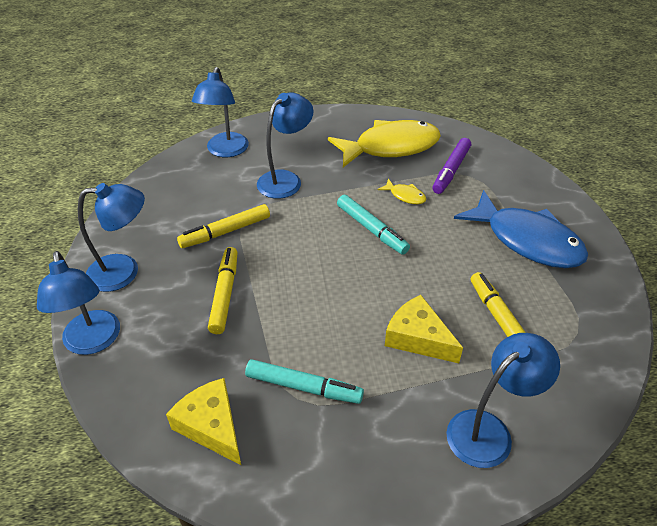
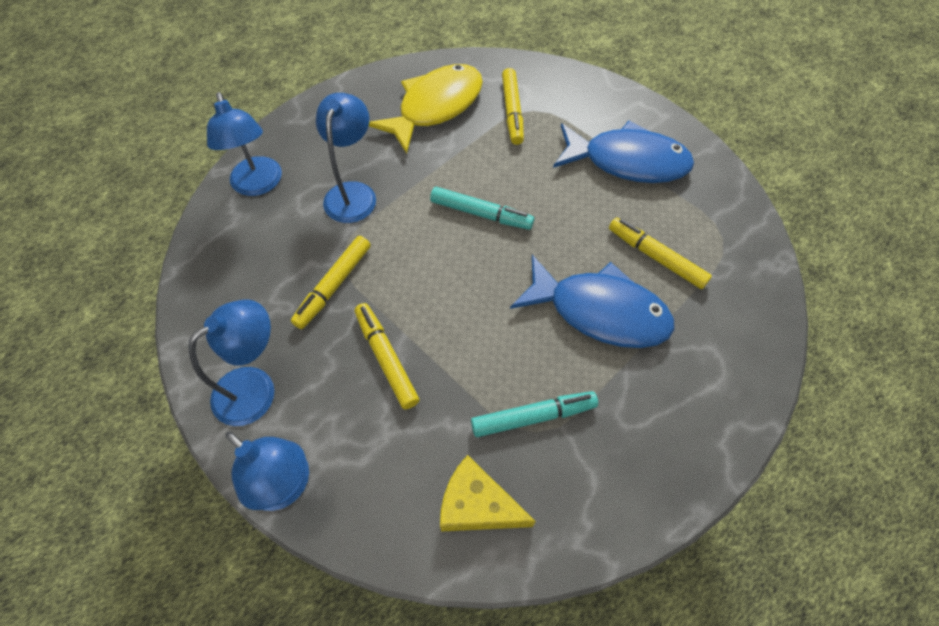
camera: 30 degrees left, 15 degrees up
(405, 196) = (487, 160): yellow fish -> none
(418, 338) = (599, 311): yellow cheese -> blue fish
(451, 170) = (512, 111): purple marker -> yellow marker
(489, 430) = (712, 371): blue lamp -> none

